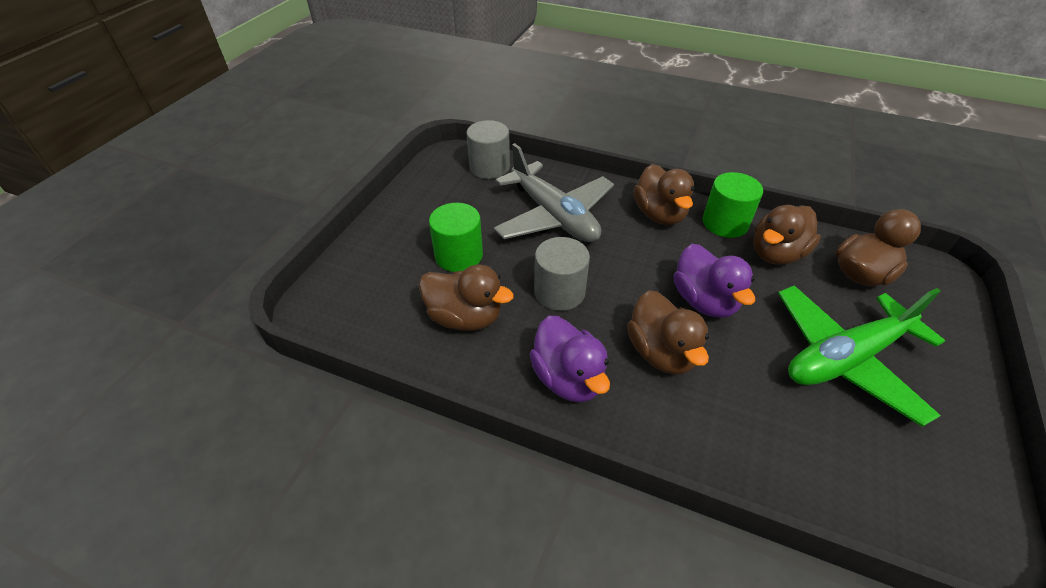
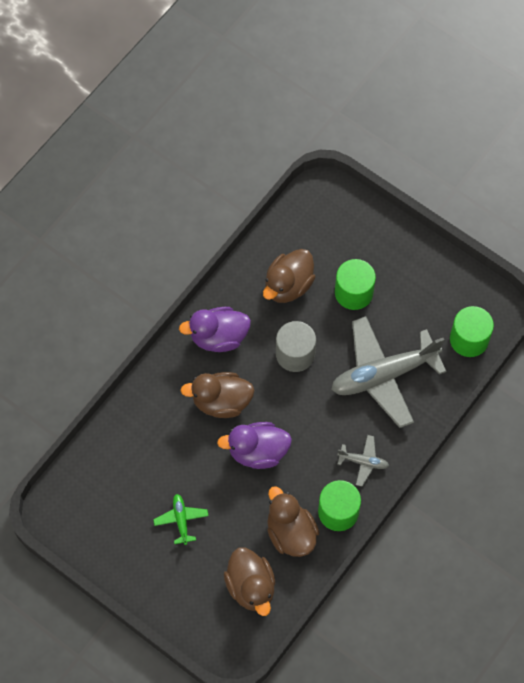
camera: 105 degrees right, 20 degrees up
(489, 167) = (469, 339): grey cylinder -> green cylinder
(659, 215) = (363, 462): brown duck -> grey plane
(845, 358) = (181, 520): green plane -> green plane, size x0.43

